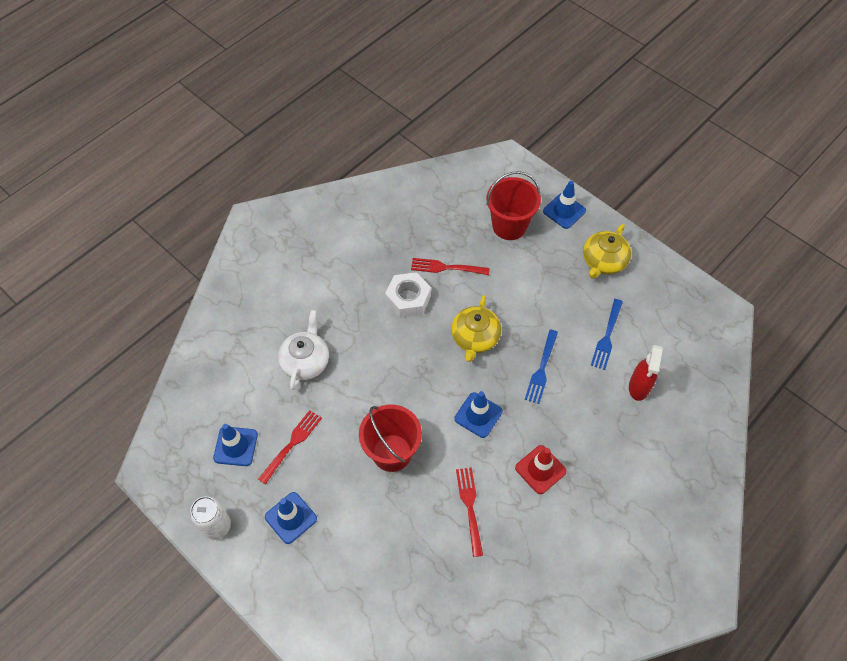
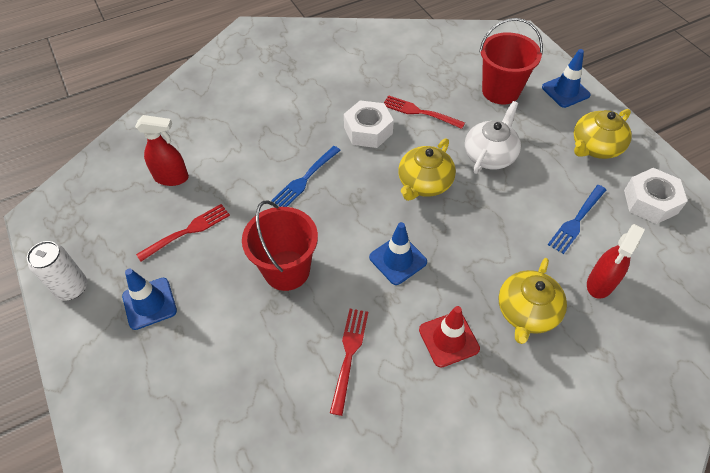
camera: 20 degrees right, 5 degrees down
(235, 446) = (132, 217): blue traffic cone -> none
(253, 398) = (172, 178): none -> red spray bottle
(306, 361) = (239, 159): white teapot -> white teapot (490, 155)
(541, 368) = (488, 232): blue fork -> blue fork (305, 178)
(591, 428) = (527, 312): none -> yellow teapot
(659, 302) = (650, 202): none -> white nut

